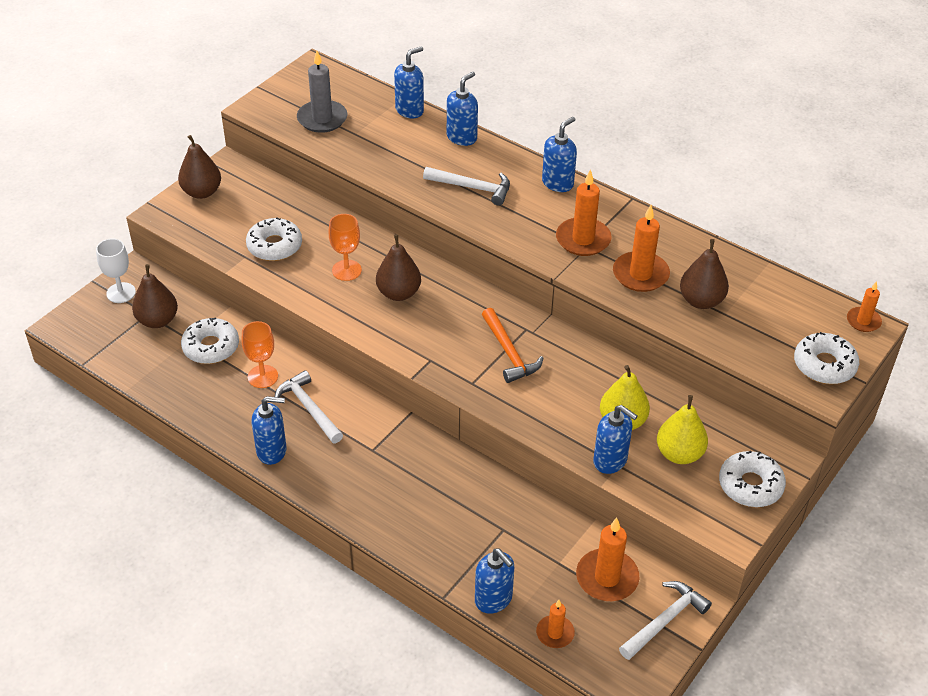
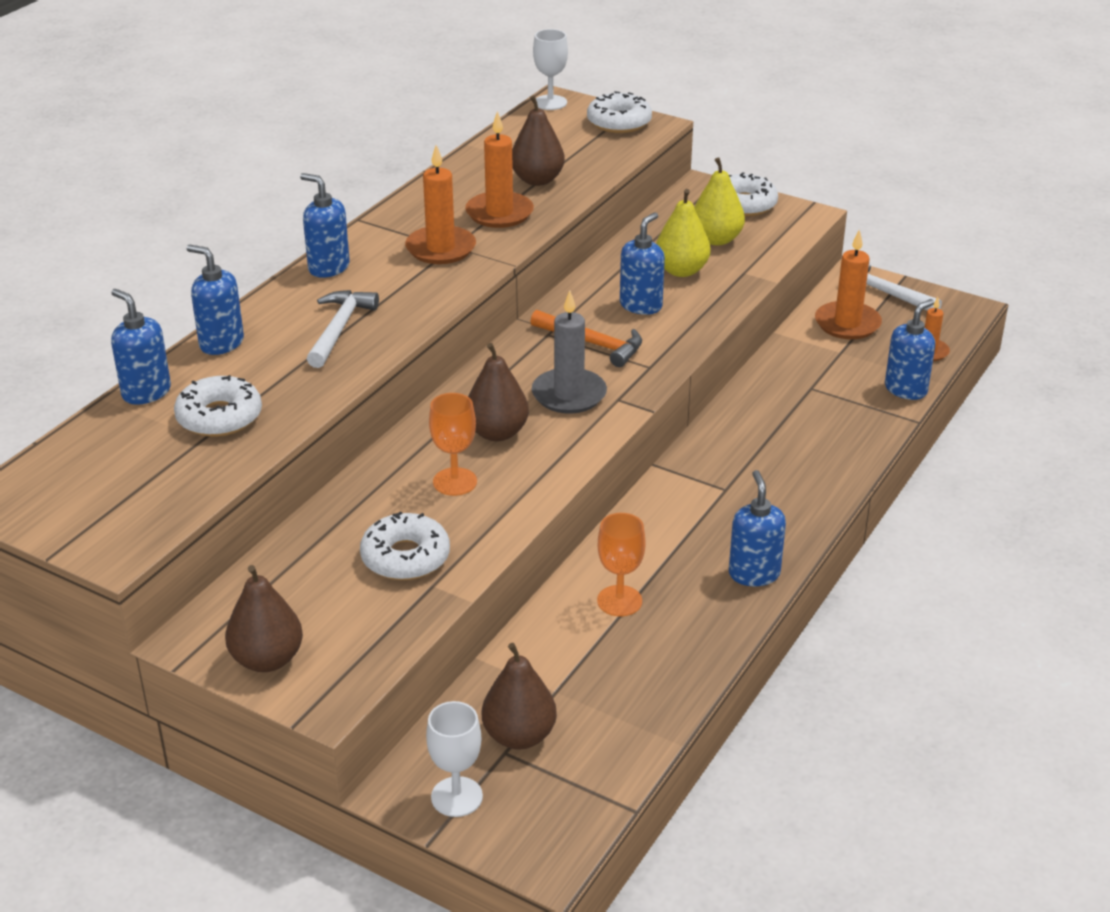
camera: 95 degrees left, 10 degrees down
(211, 347) = (569, 664): white donut -> white donut (219, 417)
(309, 408) = (669, 550): white hammer -> none
(322, 119) = (159, 475): grey candle -> grey candle (569, 394)
(509, 353) = (592, 344): orange hammer -> orange hammer turned 60 degrees clockwise
(610, 461) = (740, 277): blue soap dispenser -> blue soap dispenser (641, 305)
(863, 321) = (550, 102): orange candle -> white goblet

